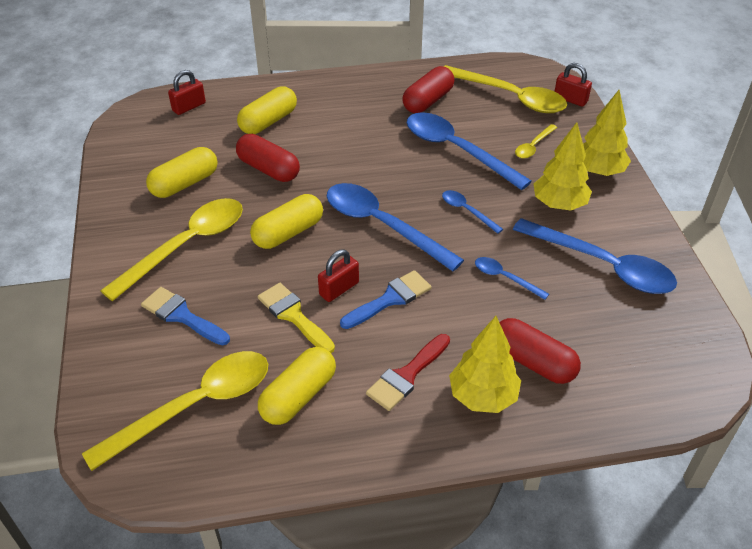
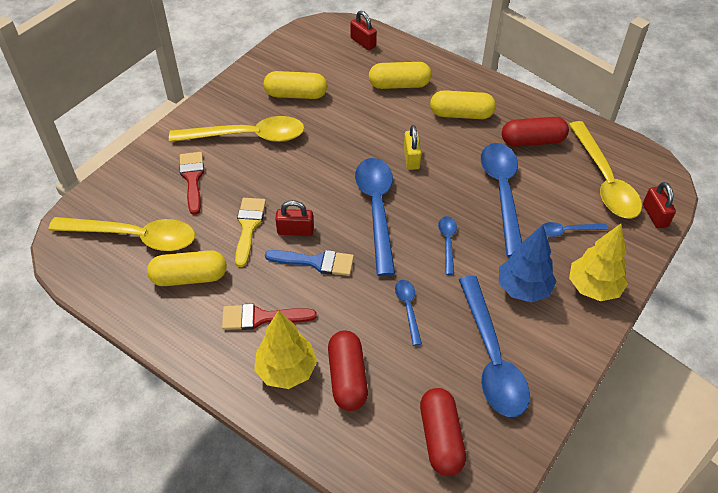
camera: 45 degrees right, 5 degrees up
(181, 316) = (192, 178): blue brush -> red brush
(189, 107) = (363, 42): red padlock -> red padlock turned 45 degrees clockwise
(268, 169) = (356, 119): red capsule -> red capsule (440, 438)
(288, 233) = (313, 171): yellow capsule -> yellow capsule (461, 114)
(356, 170) = (411, 158): none -> yellow padlock
(533, 146) = (567, 231): yellow spoon -> blue spoon
(559, 204) = (523, 289): yellow tree -> blue tree

